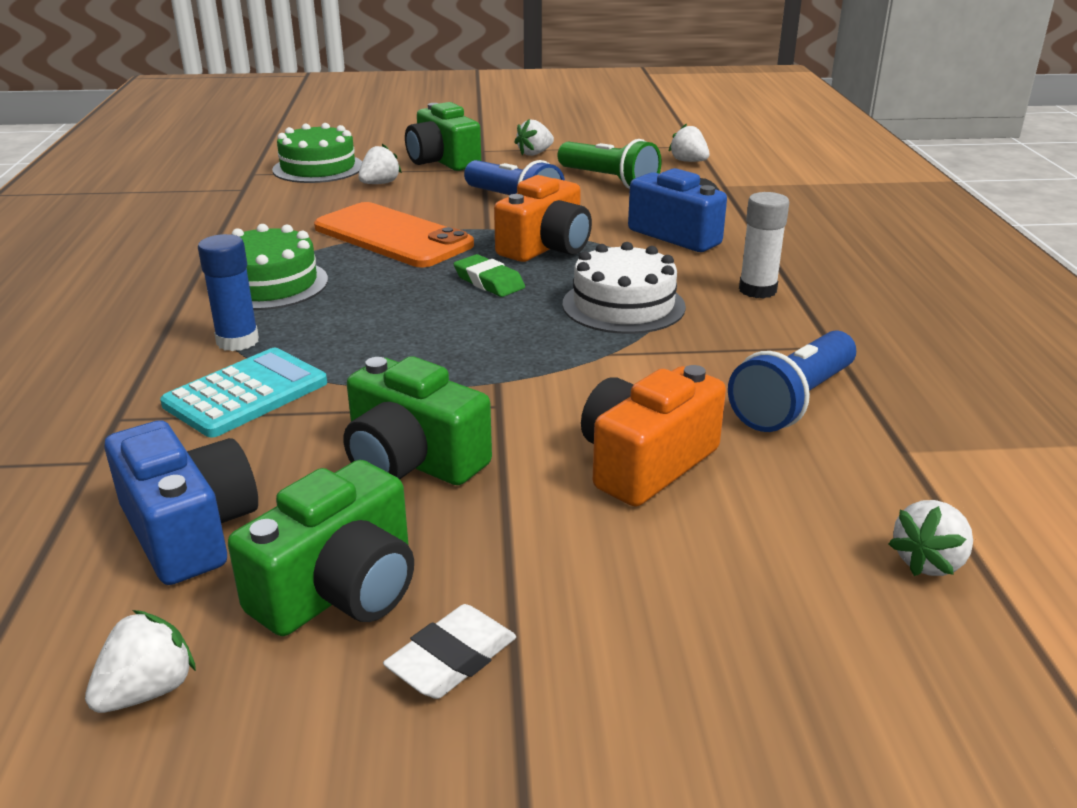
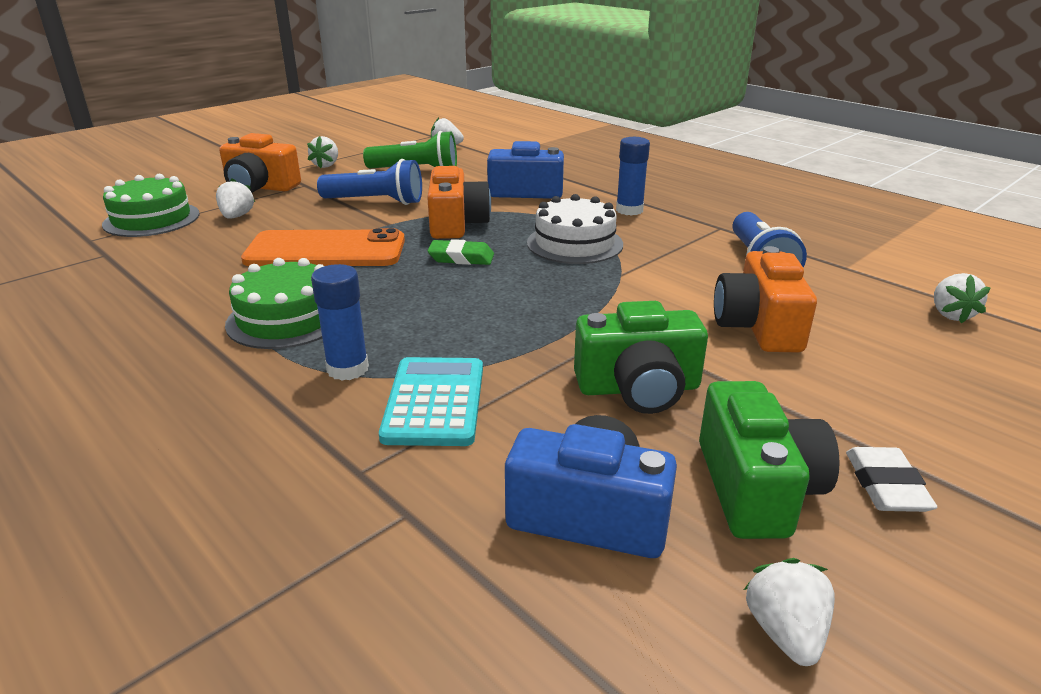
camera: 40 degrees left, 0 degrees up
(442, 161) = (260, 187): green camera -> orange camera
(757, 290) = (629, 210): white glue stick -> blue glue stick

